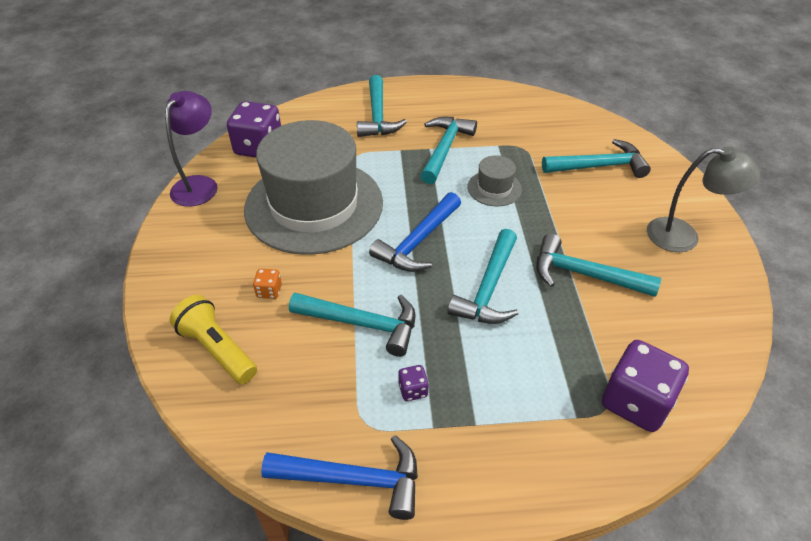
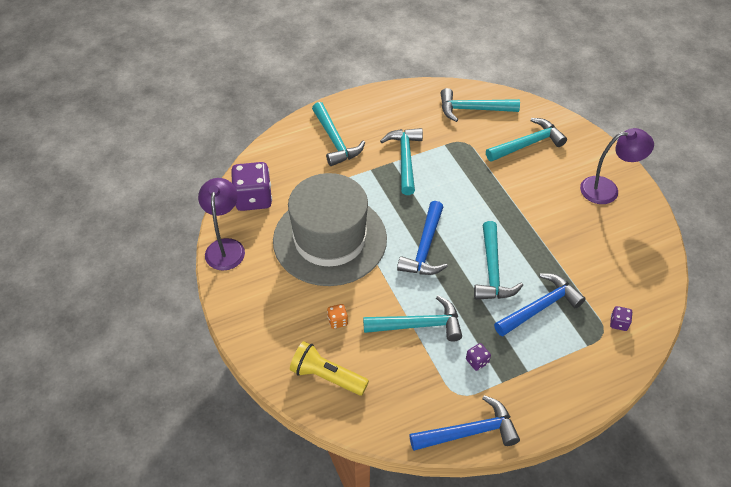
camera: 20 degrees left, 5 degrees up
(494, 188) = (459, 185): grey hat -> none
(531, 348) = (540, 307): none -> blue hammer
(584, 274) = (552, 240): turquoise hammer -> turquoise hammer (473, 109)
(635, 402) = (618, 323): purple dice -> purple dice, size x0.44
(683, 236) = (607, 189): grey lamp -> purple lamp

